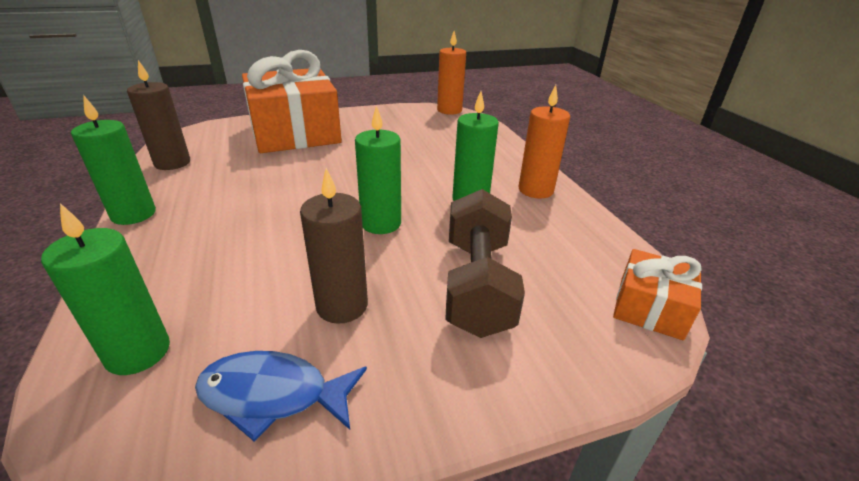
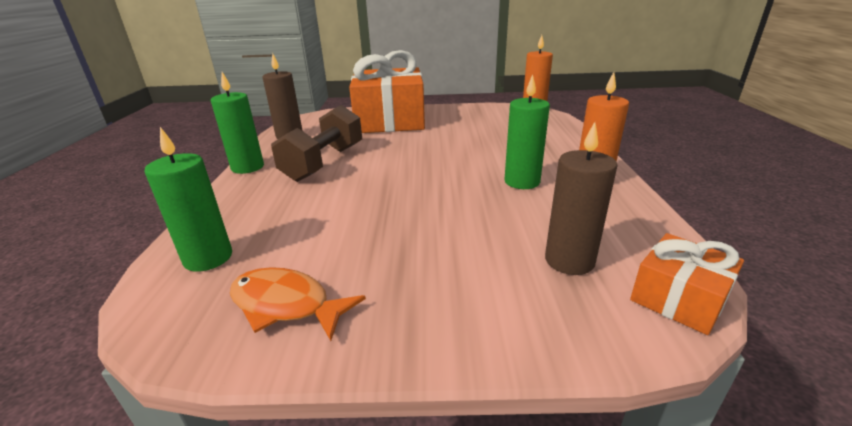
camera: 20 degrees right, 5 degrees down
(273, 395) = (286, 305): blue fish -> orange fish
(342, 306) = (369, 249): brown candle -> brown candle (569, 260)
(381, 223) = (431, 192): green candle -> none
(477, 285) = (497, 251): brown dumbbell -> brown dumbbell (324, 163)

